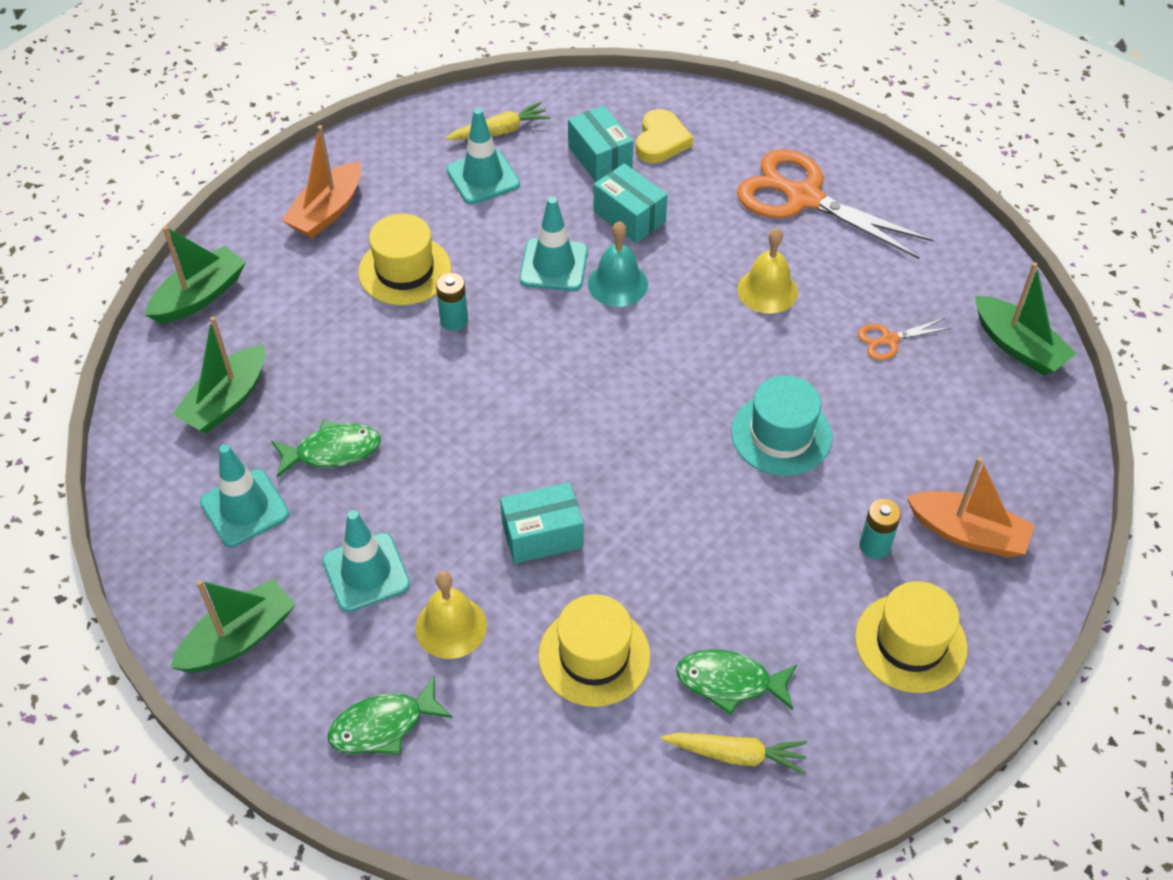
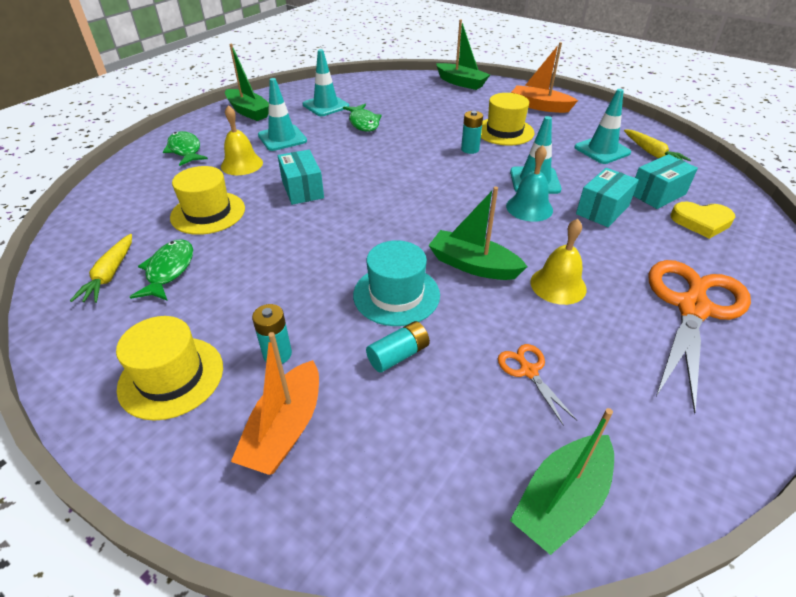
camera: 85 degrees right, 10 degrees down
(226, 401) = (393, 95): green boat -> green boat (473, 265)
(872, 439) = (398, 355): none -> turquoise battery

